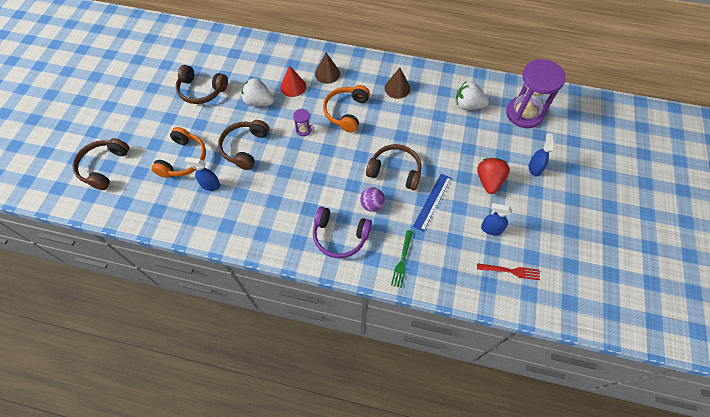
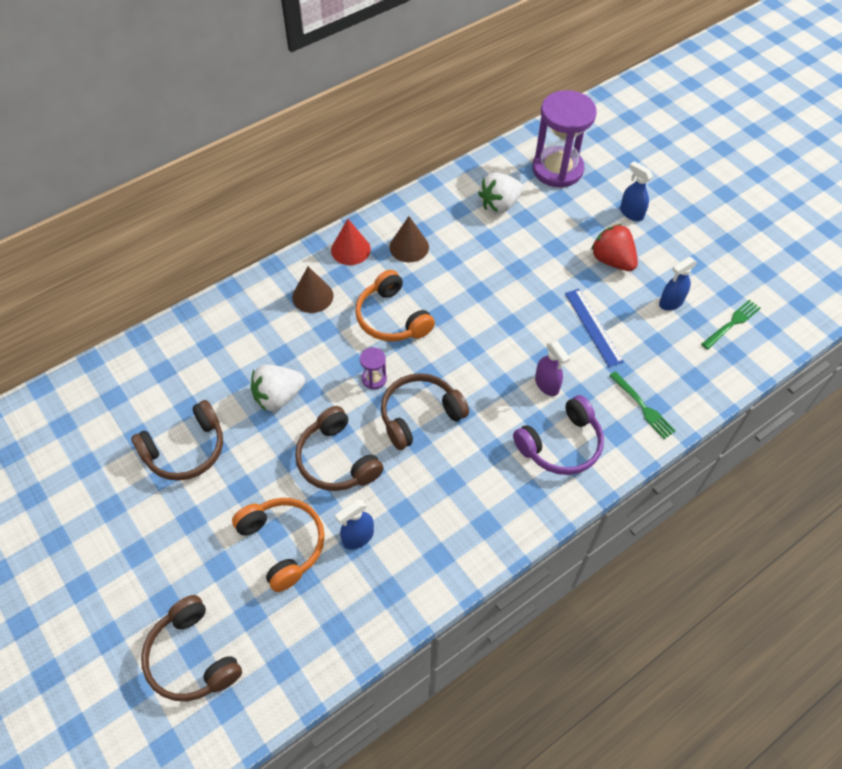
camera: 50 degrees left, 5 degrees down
(293, 86) = (294, 344): red cone -> red cone (350, 249)
(372, 205) = (547, 385): purple ball -> purple spray bottle
(395, 171) = (522, 331): brown headphones -> brown headphones (419, 415)
(510, 271) = (732, 323): red fork -> green fork

